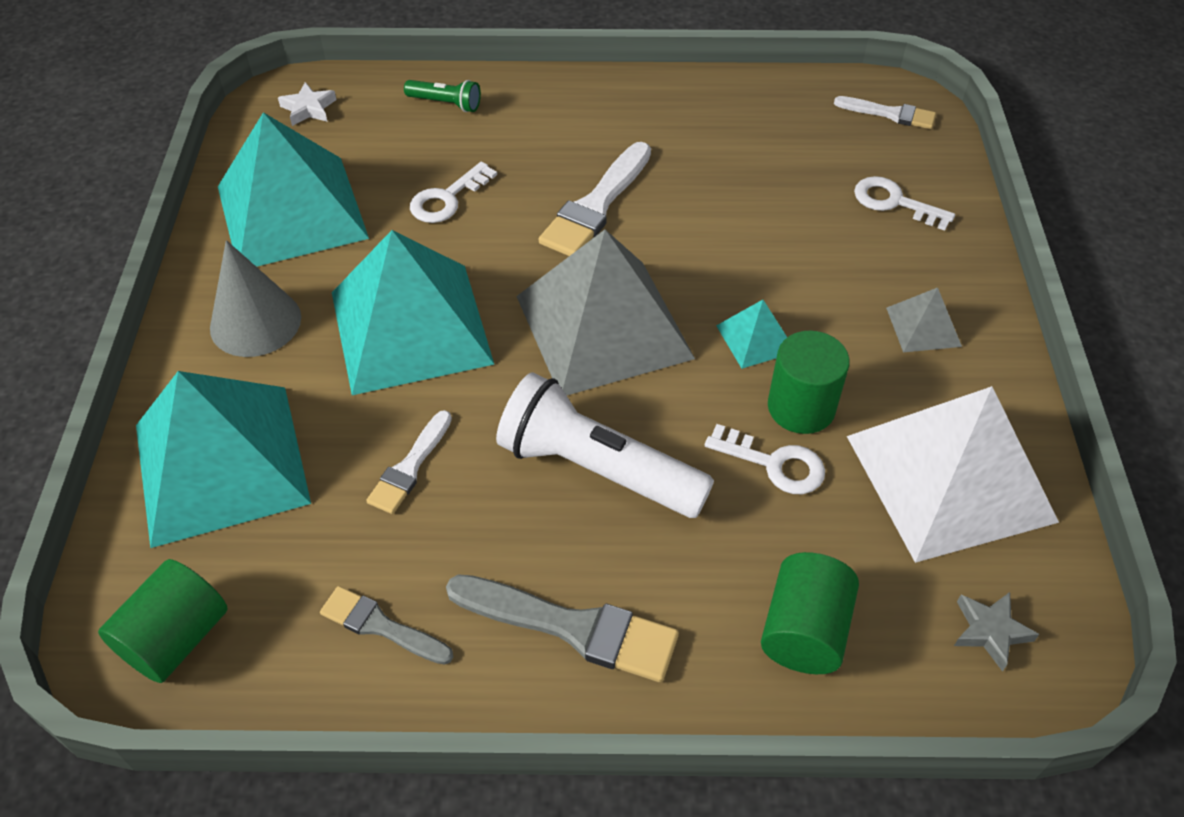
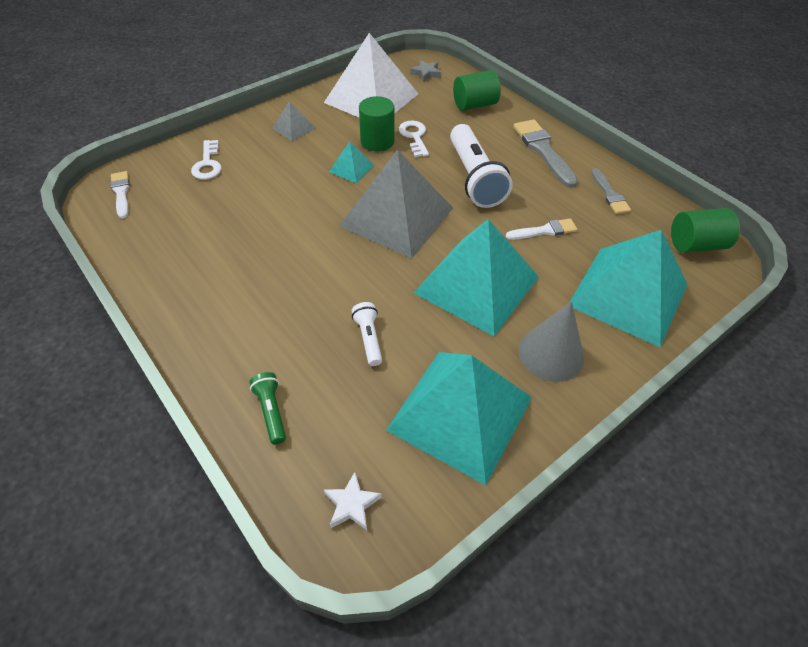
camera: 130 degrees left, 0 degrees up
(447, 199) = (369, 338): white key -> white flashlight
(596, 205) = (310, 267): white brush -> none

